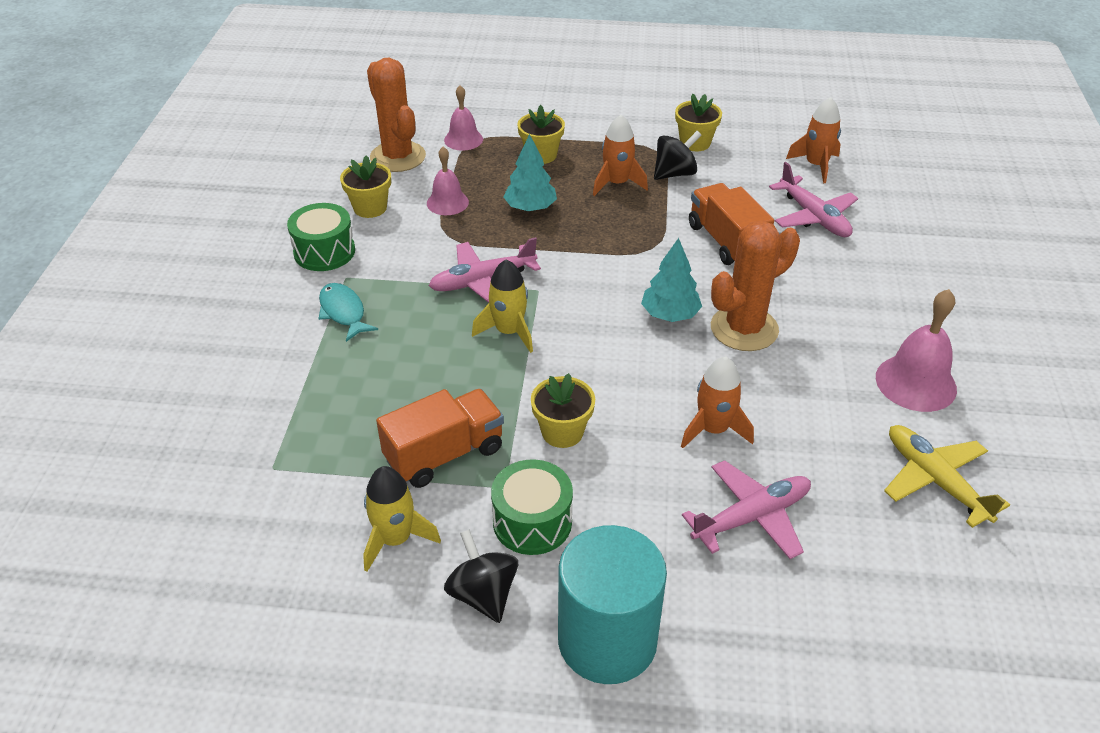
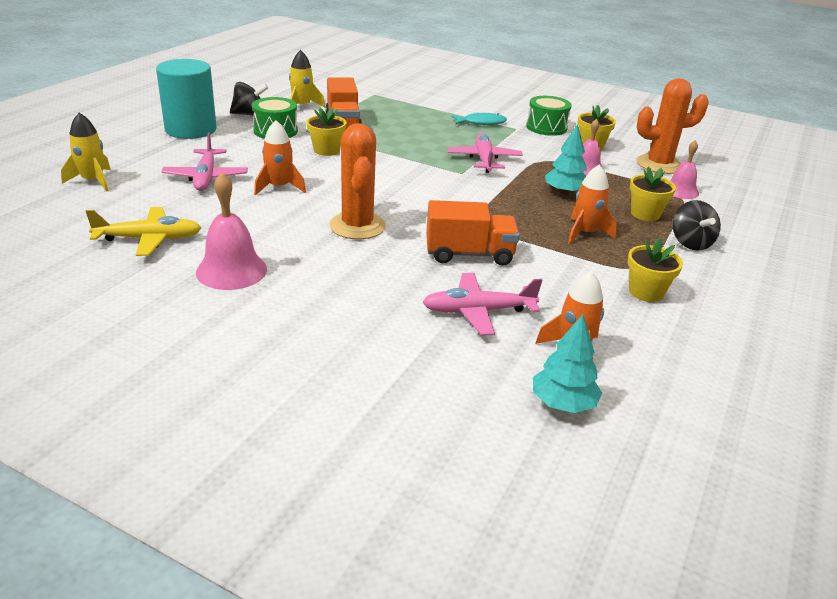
camera: 110 degrees right, 10 degrees down
(509, 332) = (425, 156): yellow rocket -> yellow rocket (93, 181)
(670, 315) = (397, 205): turquoise tree -> turquoise tree (562, 403)
(674, 174) = (590, 264): black spinning top -> black spinning top (690, 243)

